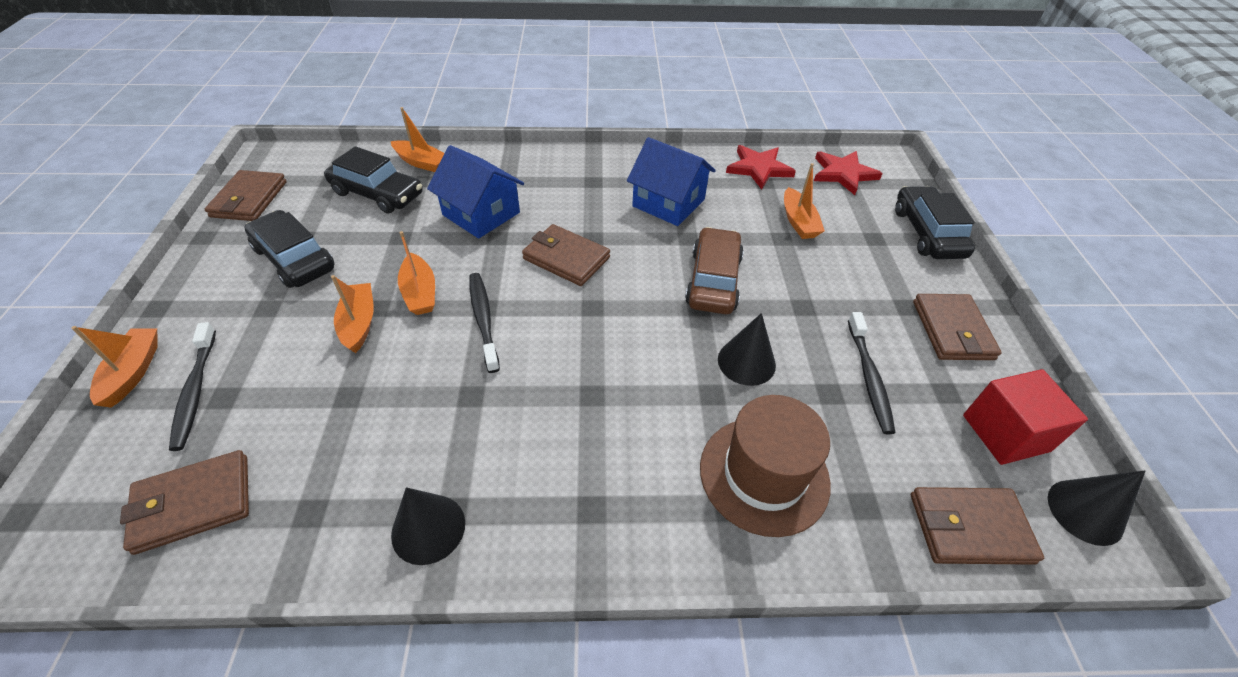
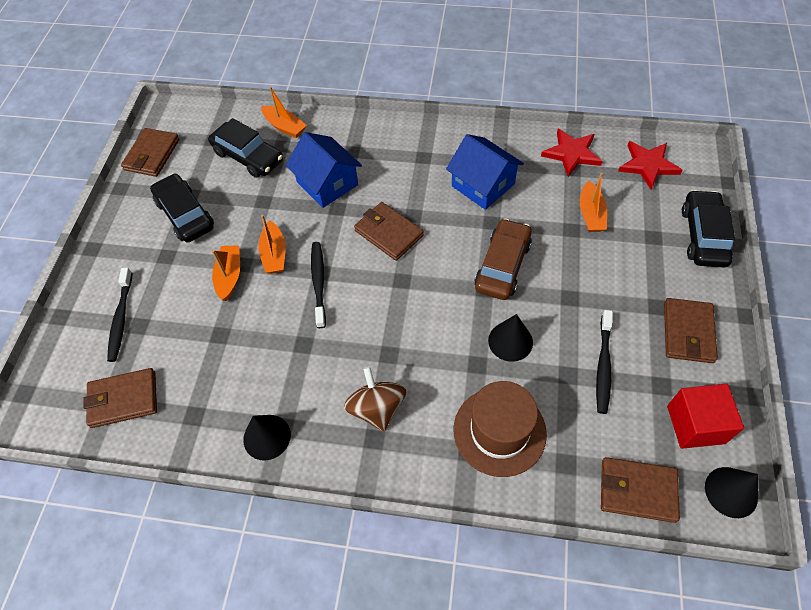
camera: 15 degrees right, 10 degrees up
(133, 372) = (81, 299): orange boat -> none
(588, 466) = (377, 408): none -> brown spinning top

